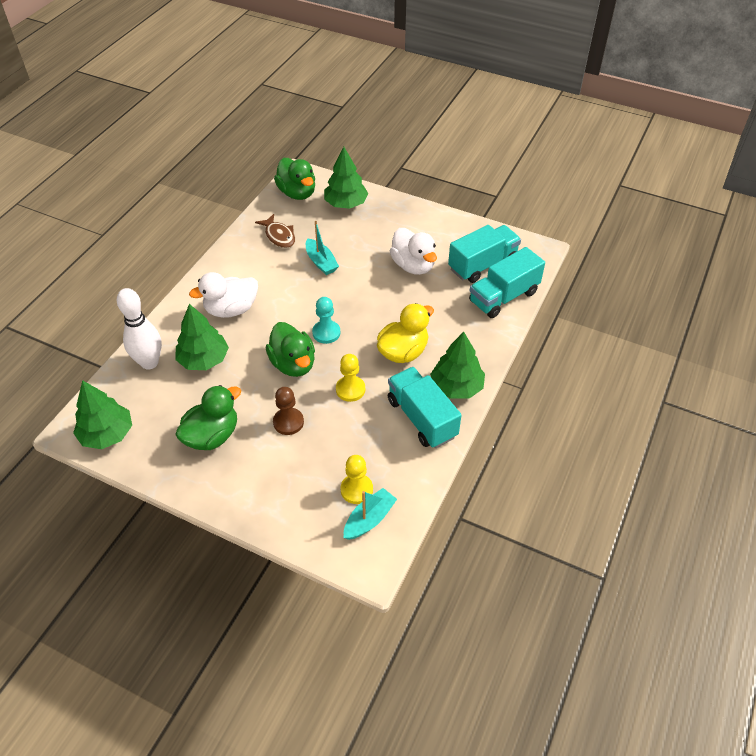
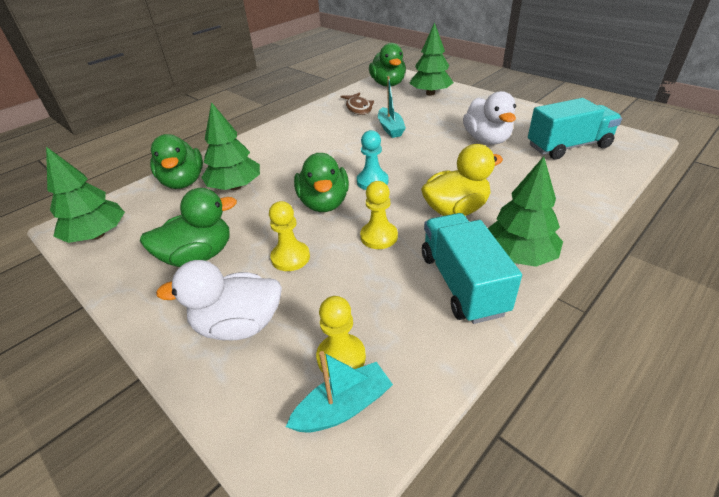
camera: 20 degrees right, 10 degrees down
(149, 362) = (183, 182): white bowling pin -> green duck
(231, 309) = (286, 152): white duck -> white duck (238, 325)
(288, 422) = (290, 257): brown pawn -> yellow pawn
(503, 297) = (592, 175): turquoise truck -> none

